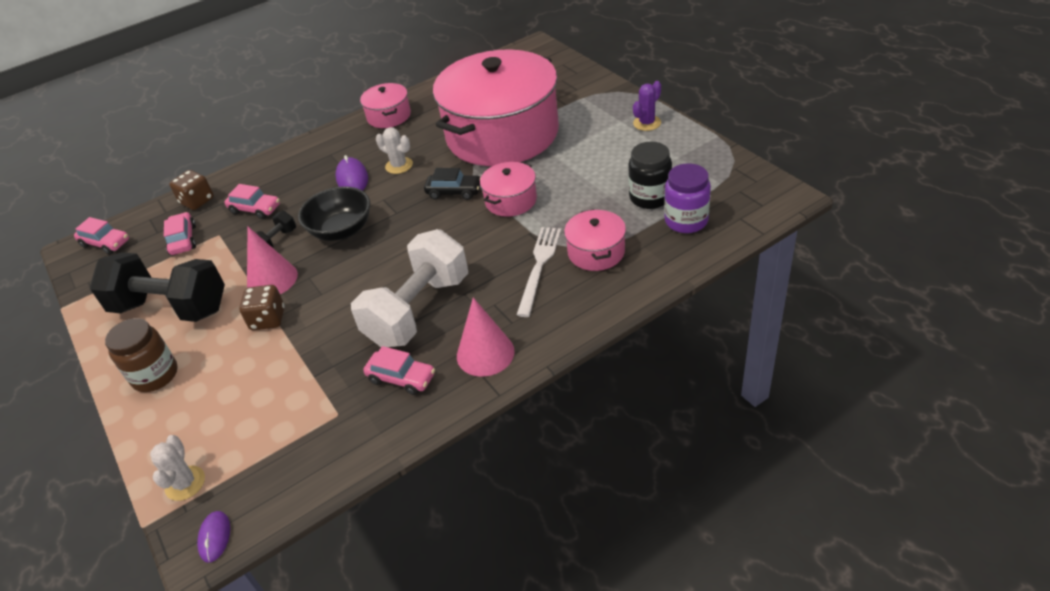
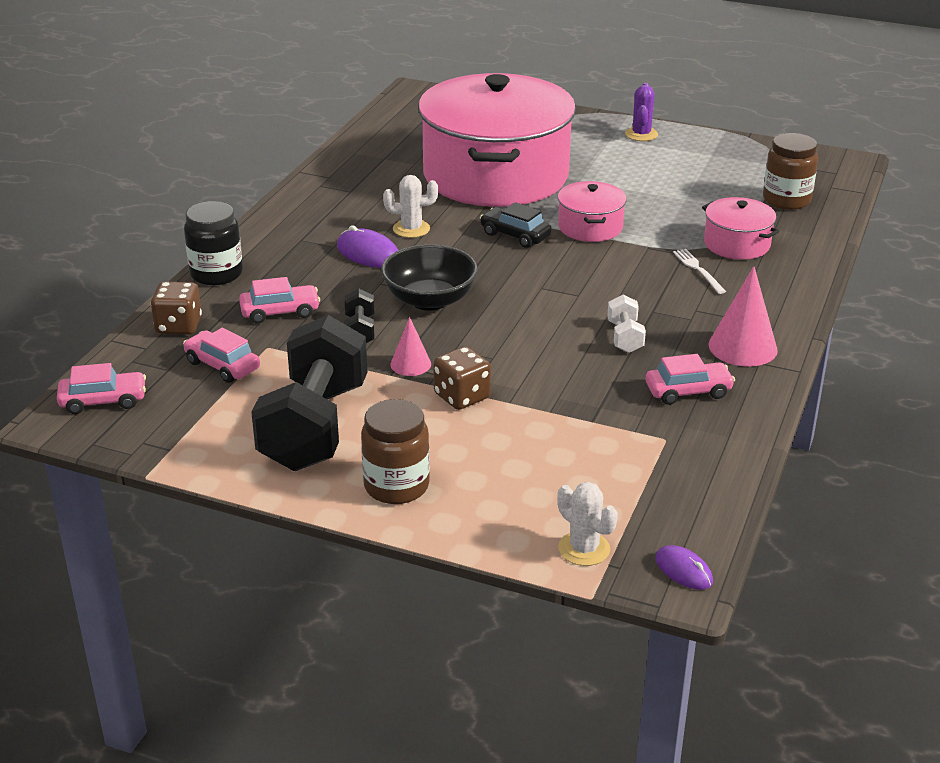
camera: 40 degrees left, 10 degrees down
(171, 308) = (314, 426): black dumbbell -> black dumbbell turned 60 degrees counterclockwise
(272, 279) = (410, 364): pink cone -> pink cone, size x0.59
(389, 116) = (325, 188): pink pot -> none
(418, 310) = (625, 337): white dumbbell -> white dumbbell, size x0.42
(454, 192) = (515, 235): black car -> black car turned 120 degrees counterclockwise
(539, 267) = (698, 270): white fork -> white fork, size x0.59
(650, 197) = (728, 191): black jar -> black jar (216, 274)
(686, 221) = (786, 200): purple jar -> brown jar

